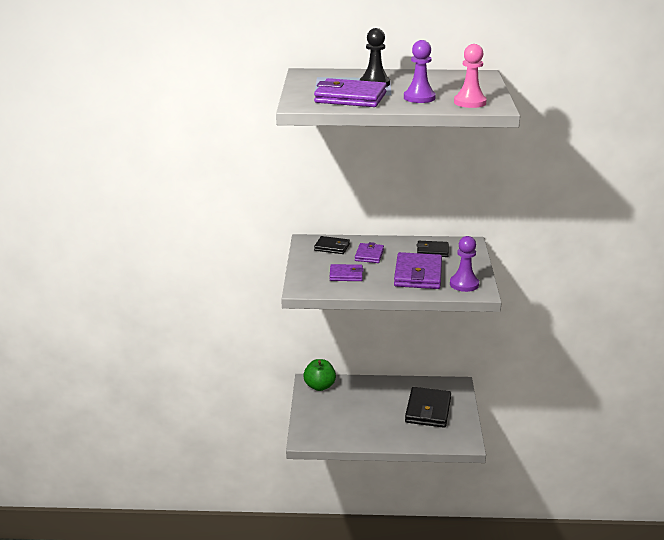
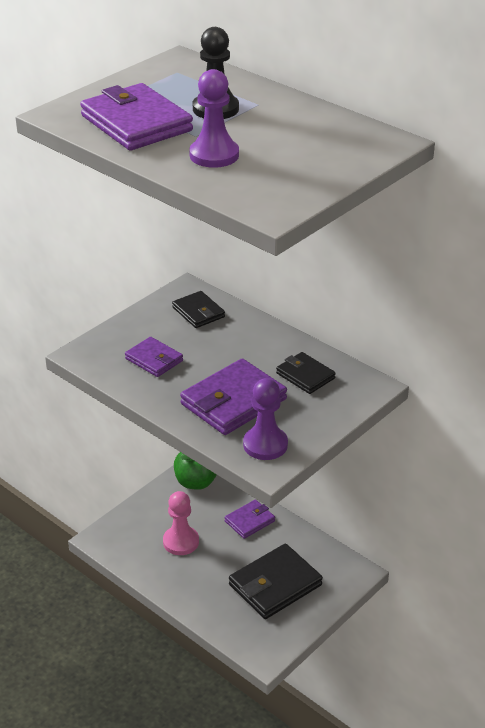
camera: 40 degrees right, 10 degrees up
(369, 255) = (222, 344): purple wallet -> purple wallet (250, 521)
(470, 102) = (257, 189): pink pawn -> pink pawn (181, 542)

